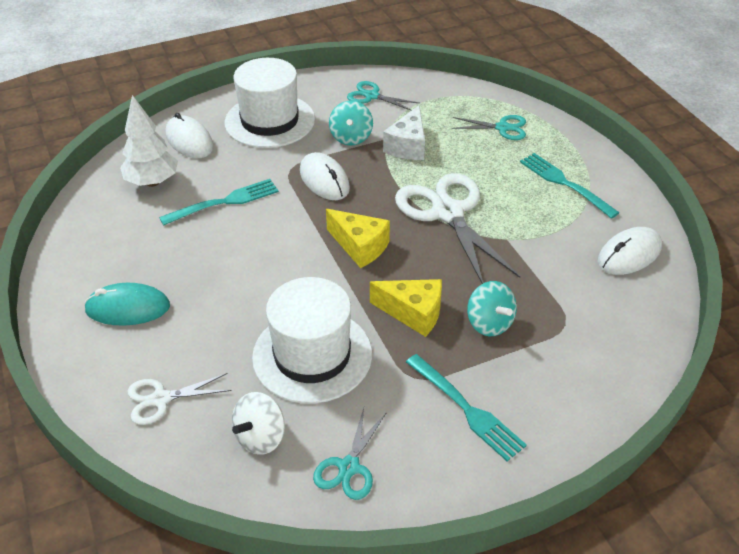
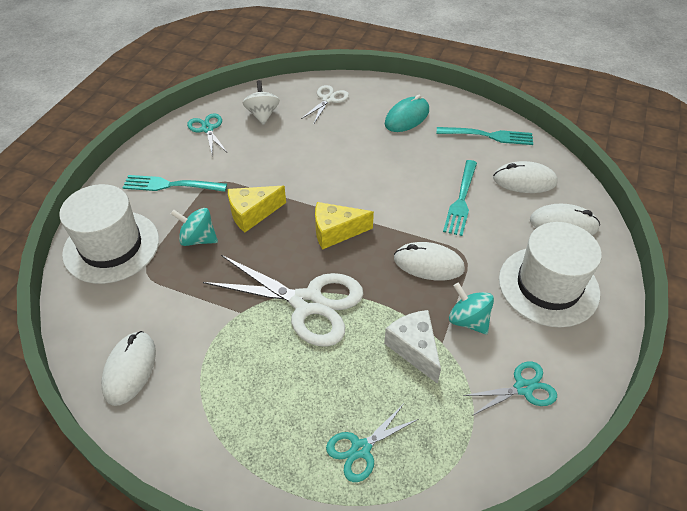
camera: 135 degrees right, 5 degrees up
(152, 182) = (524, 181): white tree -> white mouse
(312, 355) = (283, 157): white hat -> white hat (111, 246)
(564, 183) = (239, 414): turquoise fork -> turquoise fork (489, 136)

